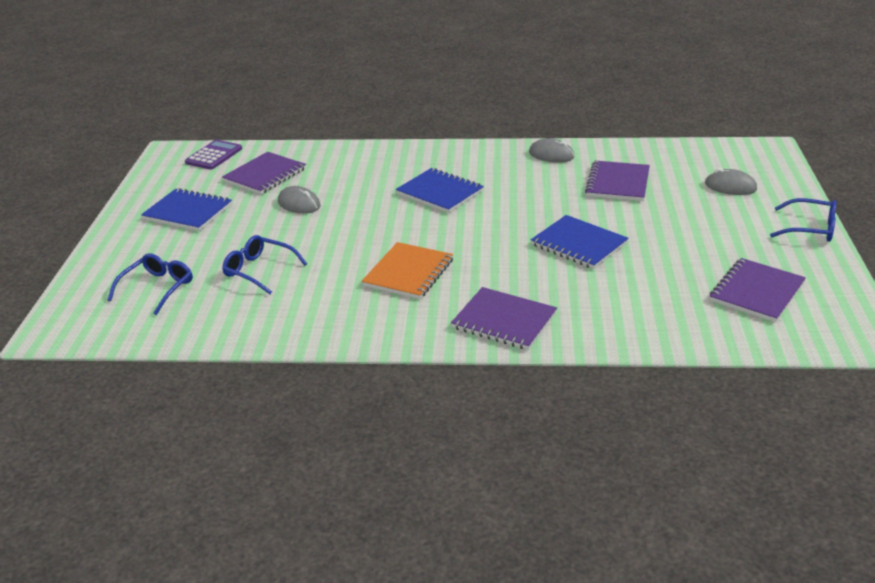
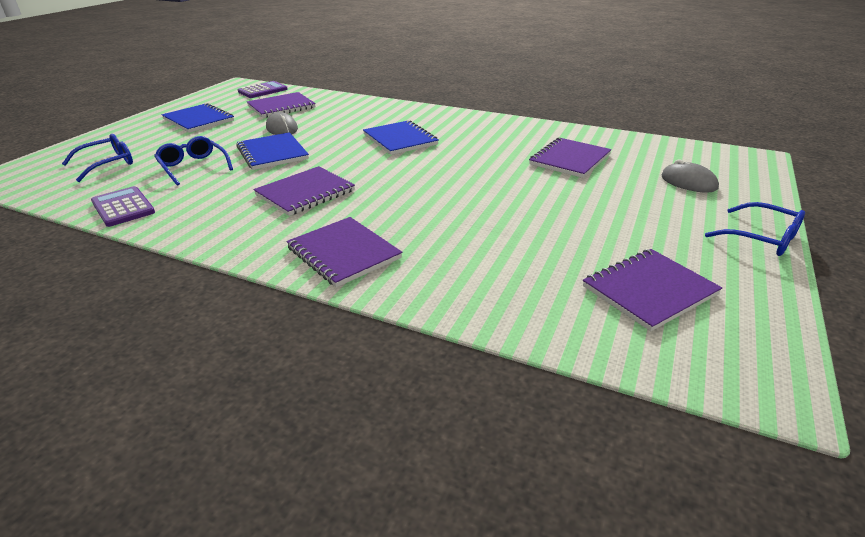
camera: 20 degrees right, 0 degrees up
(244, 329) = (123, 207): none -> purple calculator
(408, 273) = (305, 193): orange notebook -> purple notebook
(551, 155) = (525, 129): grey mouse -> none
(579, 244) = (485, 201): blue notebook -> blue notebook (272, 153)

